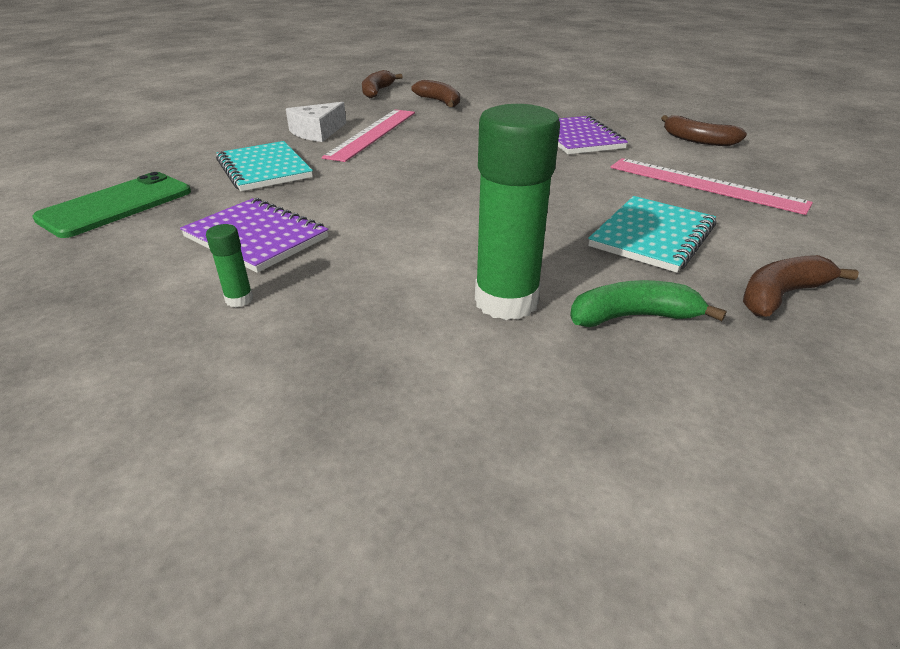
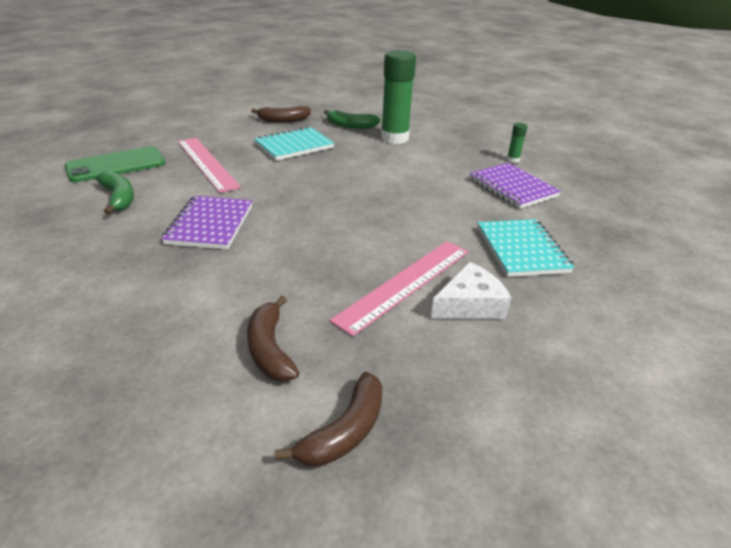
camera: 160 degrees left, 0 degrees up
(116, 205) = (628, 234): green phone -> green phone (116, 165)
(697, 140) = (119, 198): brown banana -> green banana

